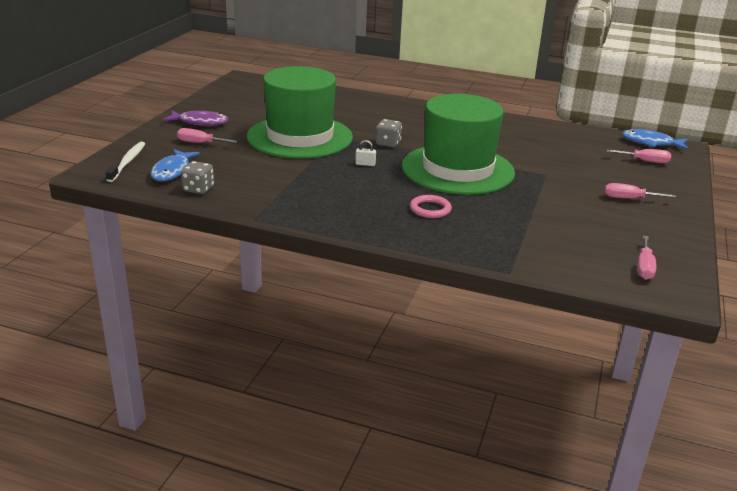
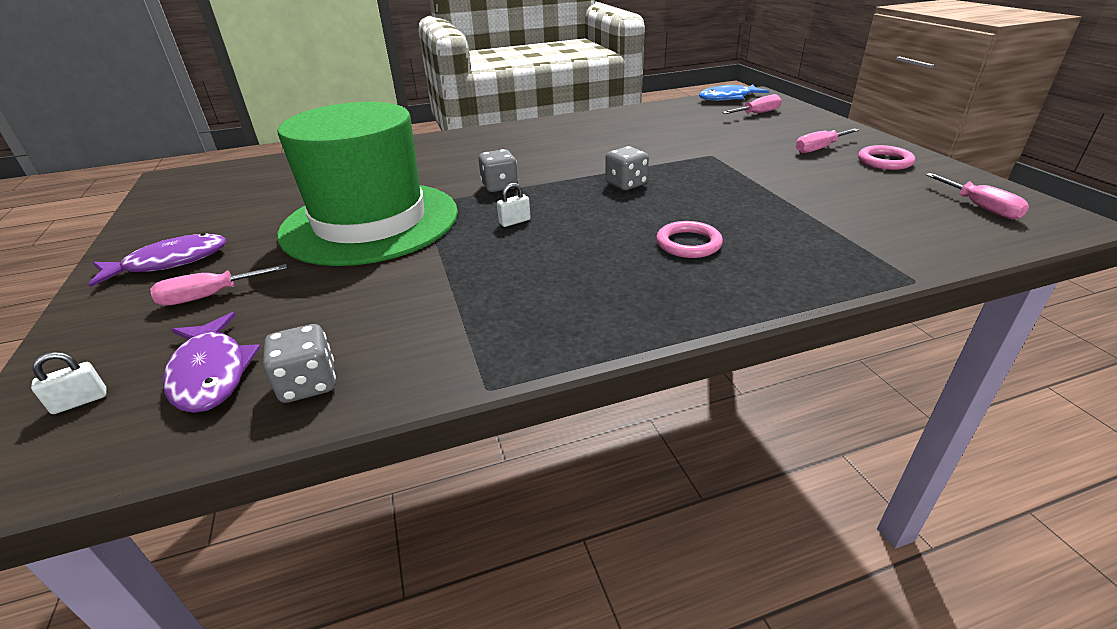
camera: 35 degrees left, 5 degrees up
(127, 162) = (80, 401): white toothbrush -> white padlock
(173, 171) = (211, 373): blue fish -> purple fish
(457, 169) = (626, 184): green hat -> grey dice
(654, 223) = (884, 161): none -> pink ring

